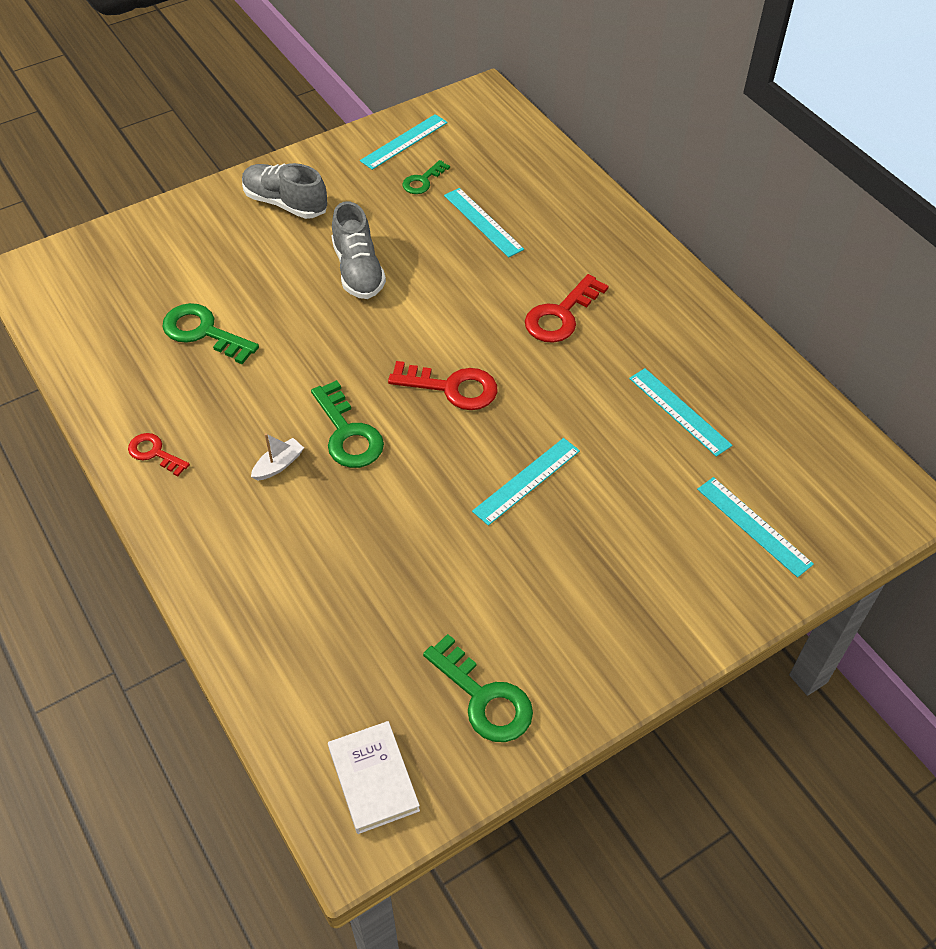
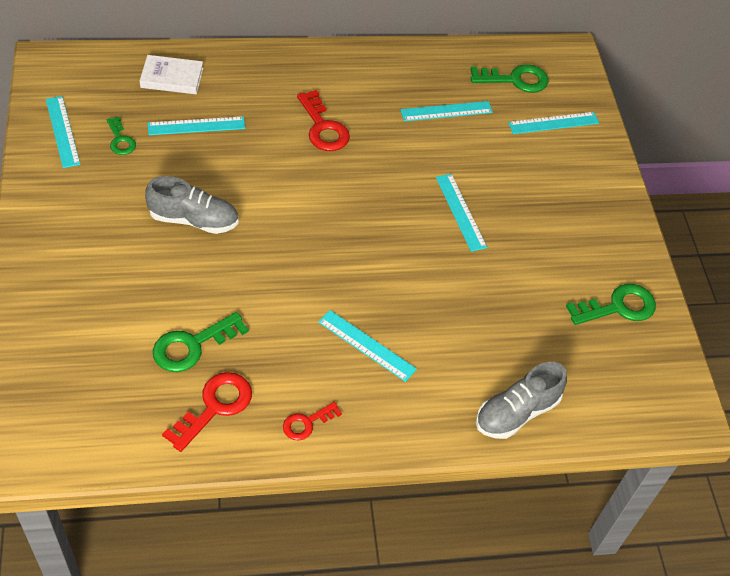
camera: 70 degrees left, 0 degrees up
(278, 465) = (366, 345): white boat -> turquoise ruler
(285, 203) = (76, 235): grey shoe -> grey shoe (516, 412)
(348, 433) = (361, 292): green key -> green key (515, 80)
(373, 779) = (653, 388): white book -> white book (172, 78)
(452, 388) = (353, 215): red key -> red key (215, 407)

